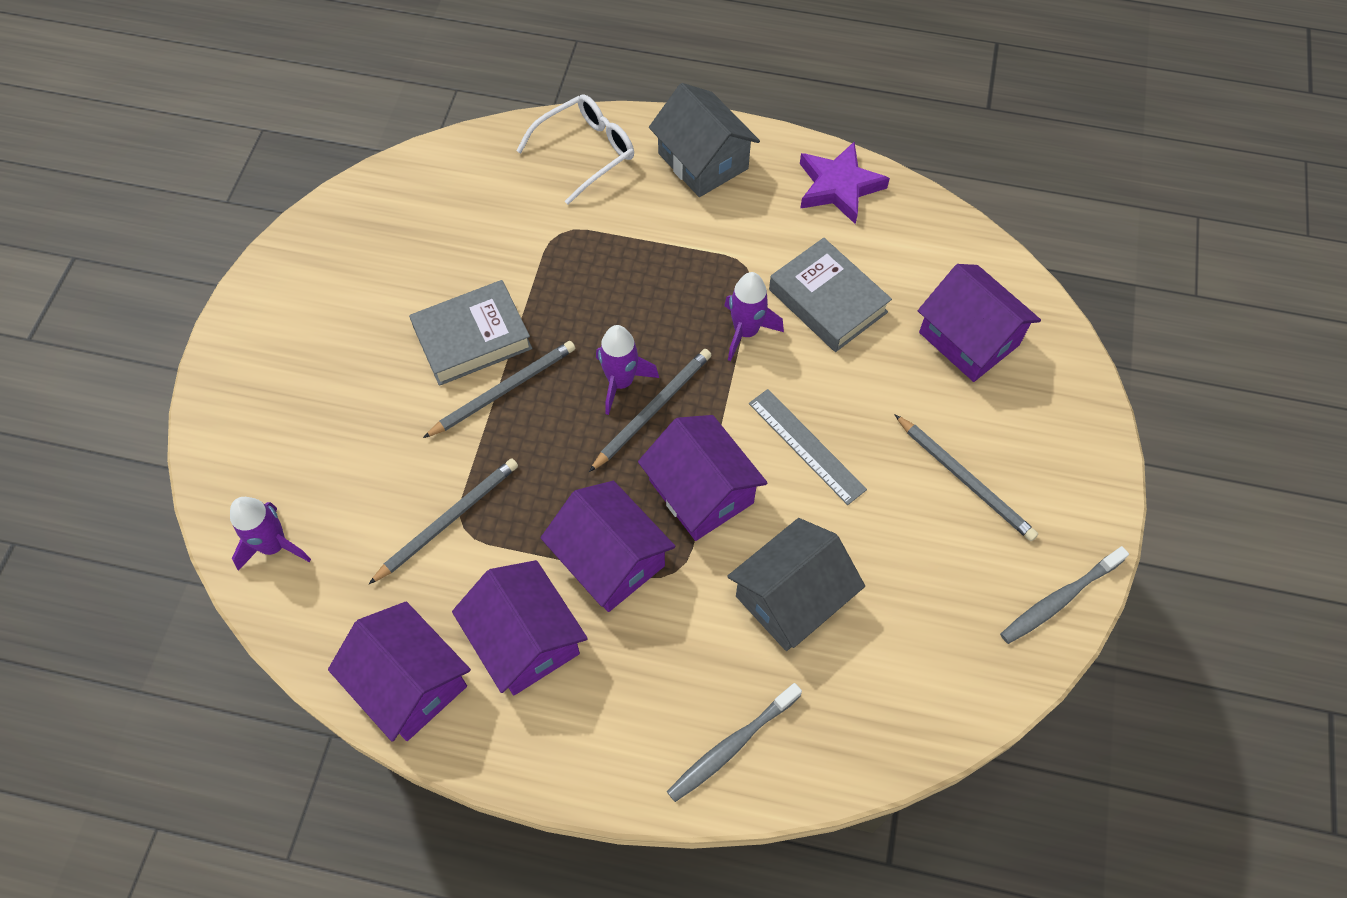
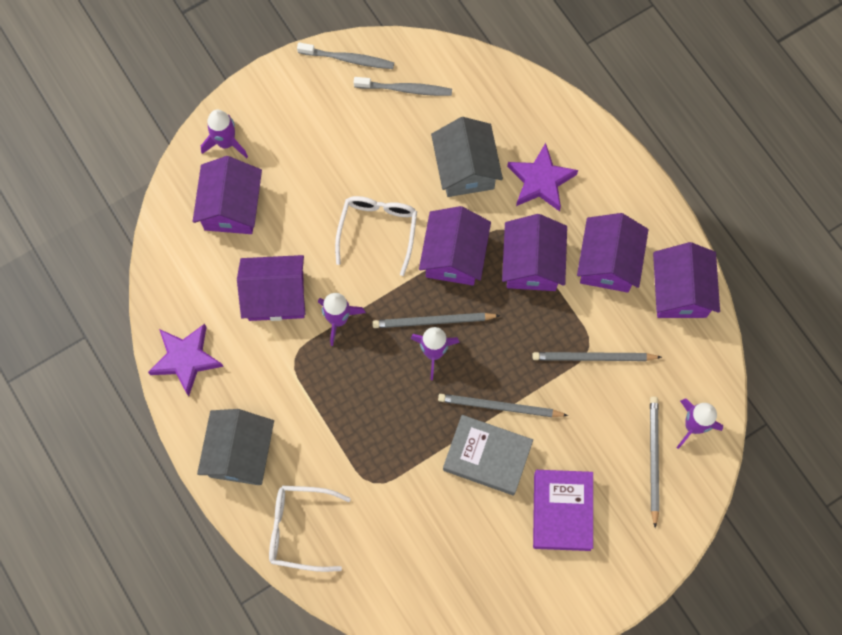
camera: 135 degrees left, 10 degrees up
(351, 353) = (562, 511): none -> purple book
(694, 664) = (540, 181): none -> purple star
(731, 746) = (559, 134): grey toothbrush -> grey toothbrush (405, 89)
(791, 597) = (465, 168): grey house -> grey house turned 75 degrees clockwise
(806, 446) = (378, 230): grey ruler -> white glasses
(828, 301) = (276, 296): grey book -> purple house
(965, 480) = (323, 144): grey pencil -> grey pencil (653, 459)
(1055, 391) = (226, 143): none -> purple rocket

